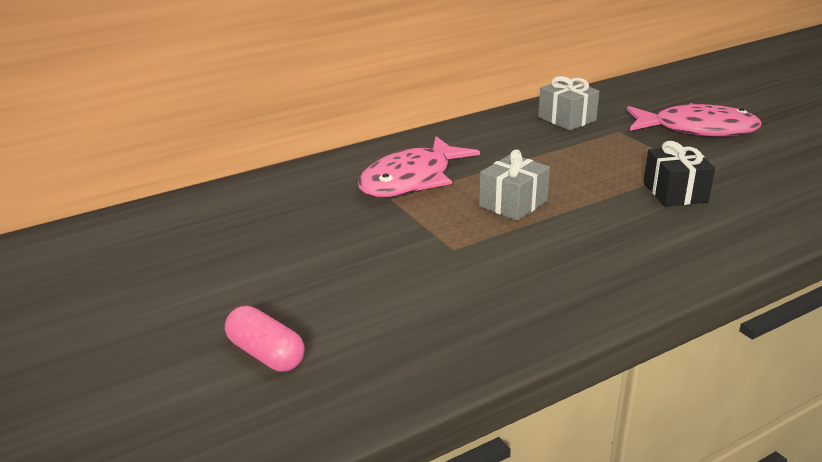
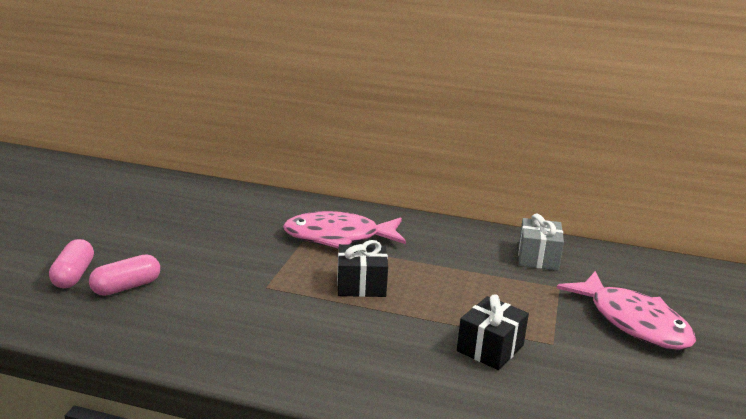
camera: 45 degrees right, 5 degrees down
(344, 327) = (126, 287): none -> pink capsule
(513, 204) = (361, 285): grey gift -> black gift

